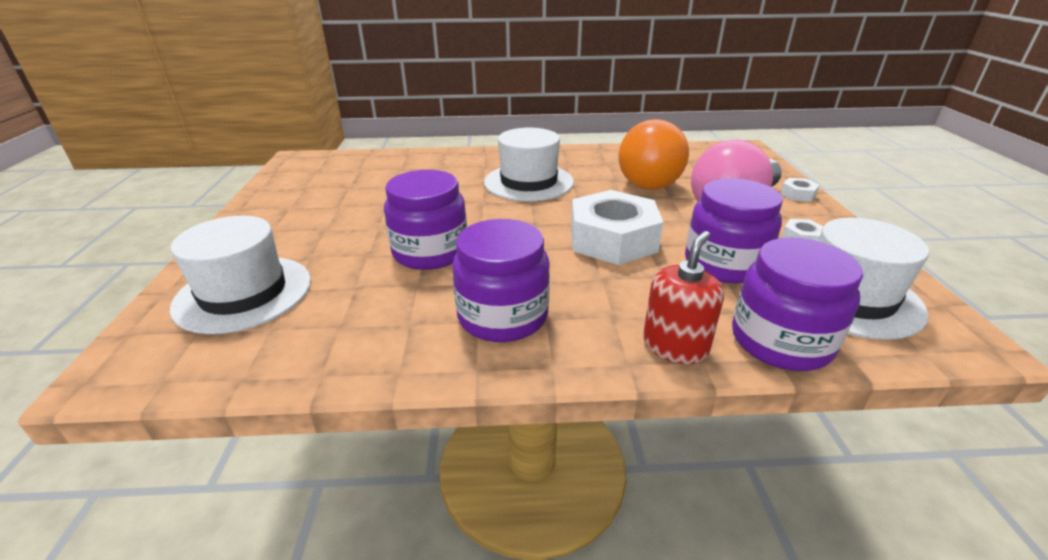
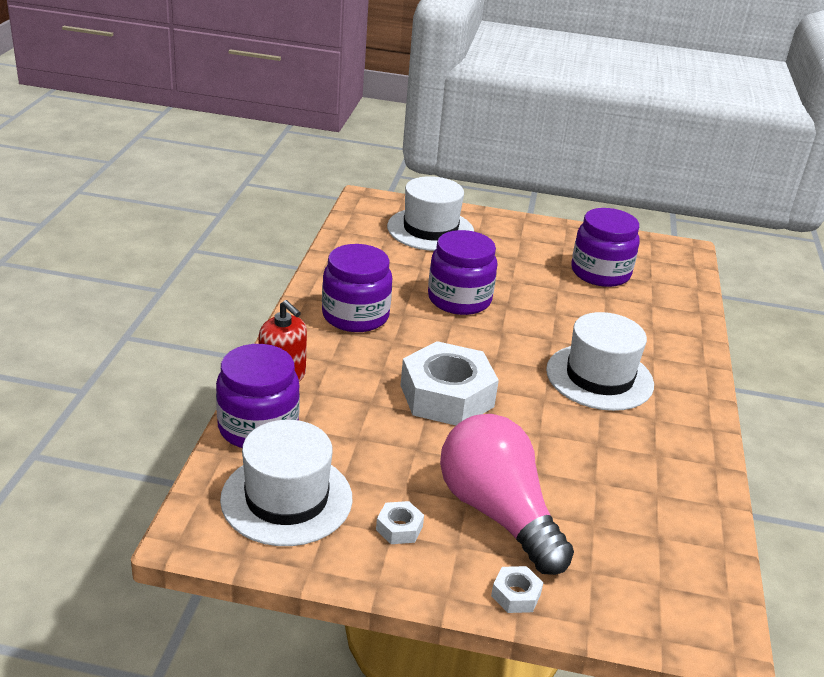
camera: 100 degrees right, 0 degrees up
(644, 178) = (597, 469): orange light bulb -> none
(724, 264) = (374, 447): purple jar -> purple jar (600, 273)

